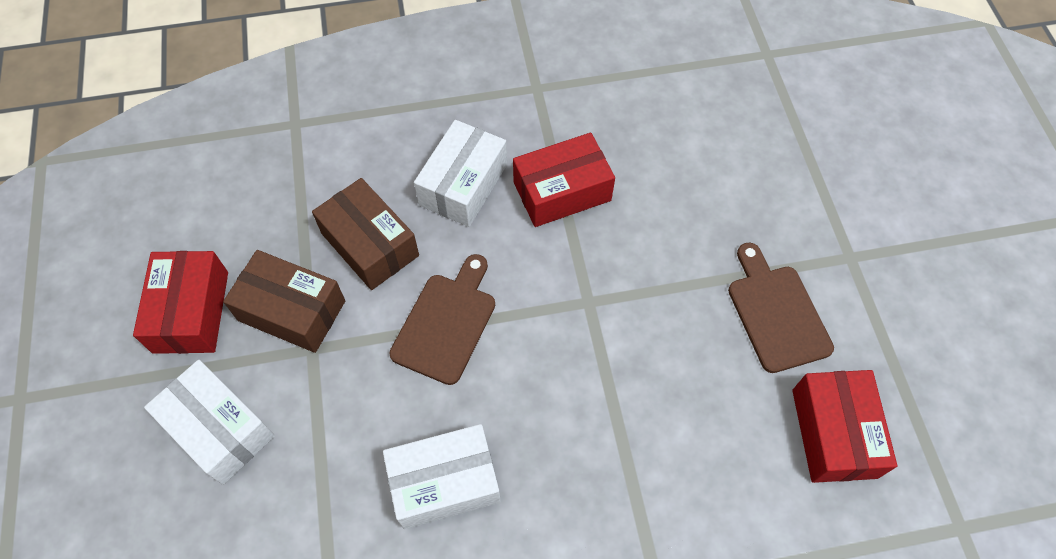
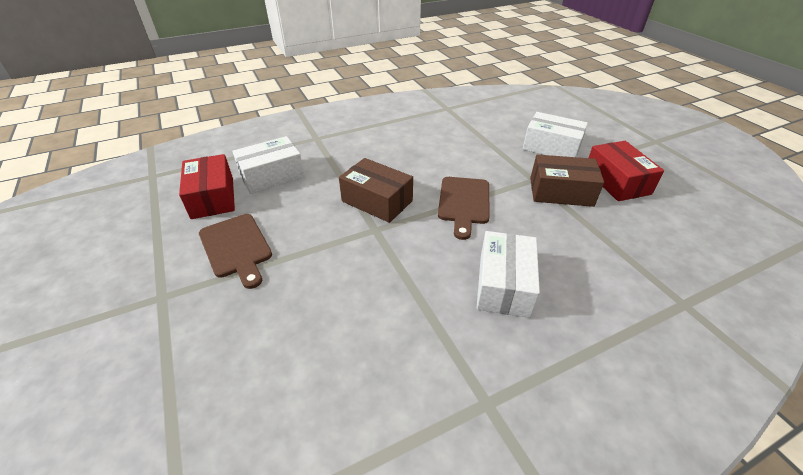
camera: 165 degrees right, 20 degrees down
(370, 244) = (543, 232): brown box -> brown box (377, 201)
(444, 482) = (428, 149): white box -> white box (272, 176)
(562, 191) = (418, 297): red box -> none

